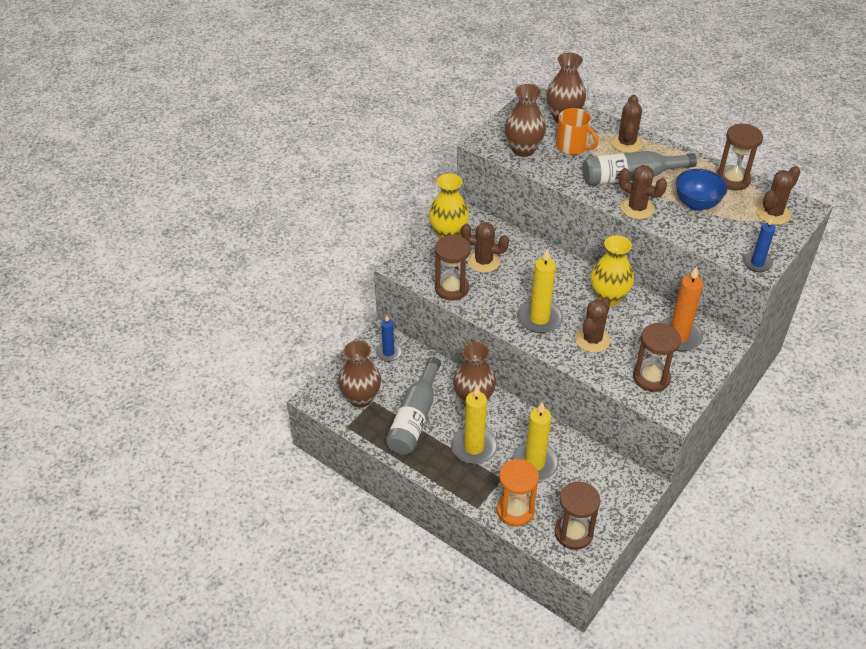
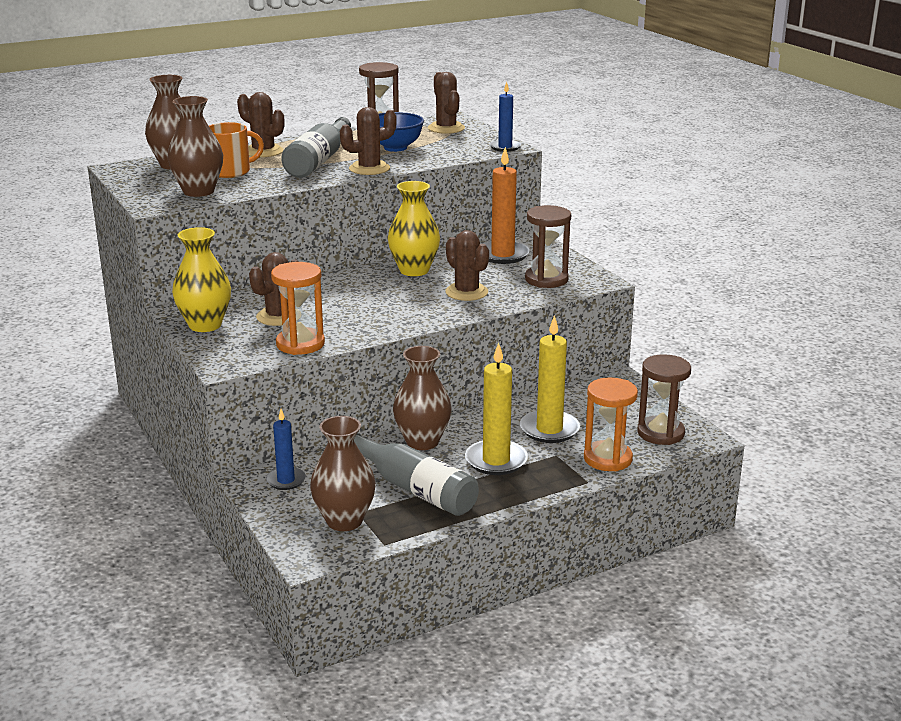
camera: 65 degrees left, 20 degrees down
(451, 288) = (300, 344): brown hourglass -> orange hourglass
(539, 318) = (406, 309): yellow candle -> none

